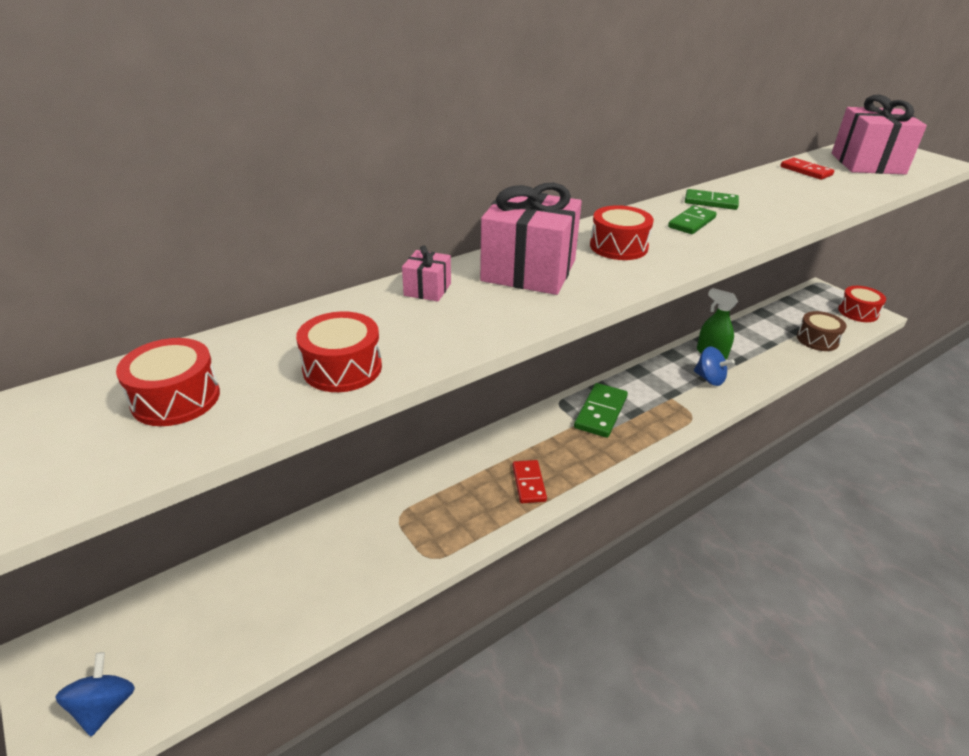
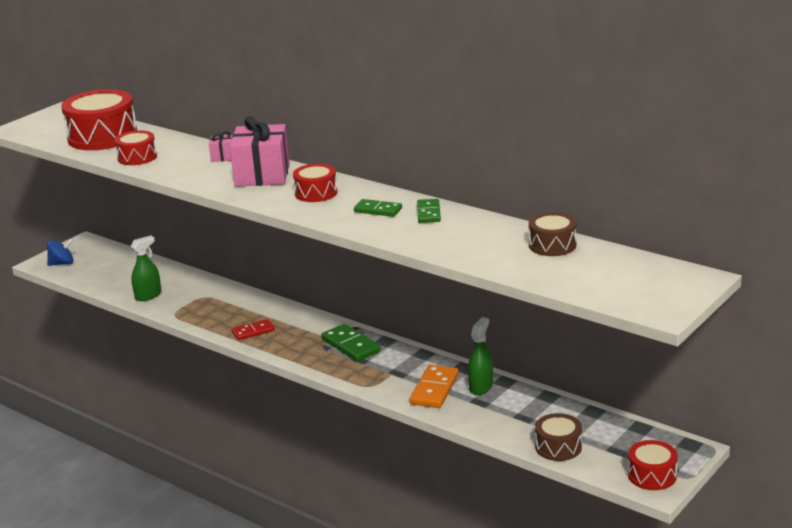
camera: 75 degrees right, 10 degrees down
(176, 398) = (102, 137): red drum -> red drum, size x1.85
(347, 582) = (148, 295): none -> green spray bottle
(600, 412) = (351, 345): green domino -> green domino turned 45 degrees clockwise
(709, 379) = (434, 389): blue spinning top -> orange domino
(805, 171) = (552, 245): red domino -> brown drum
(867, 164) = (610, 273): pink gift -> none

